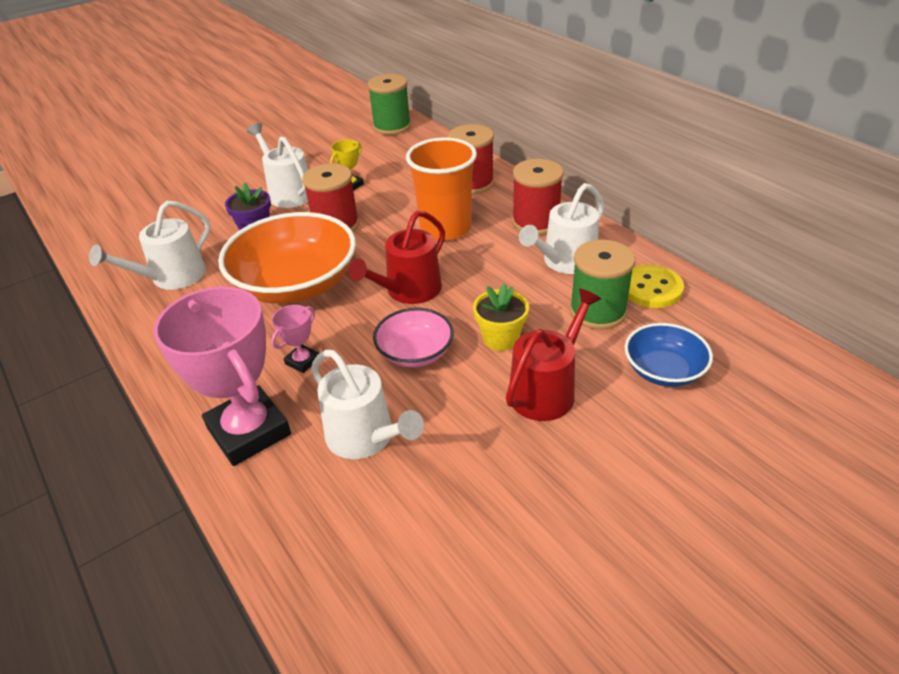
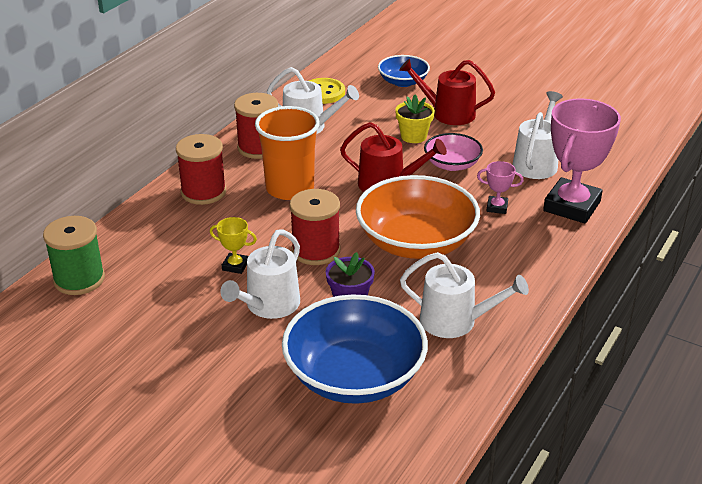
camera: 115 degrees left, 5 degrees down
(175, 215) = (354, 376): none -> blue bowl
(597, 311) = (361, 107): green spool -> none

